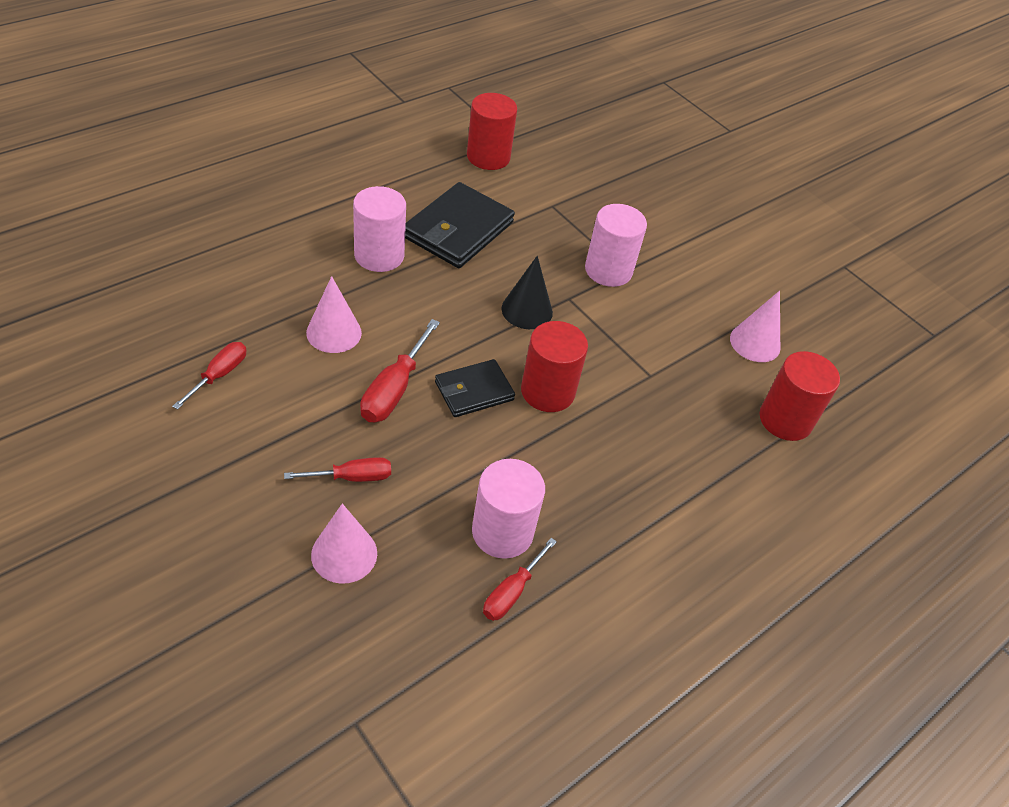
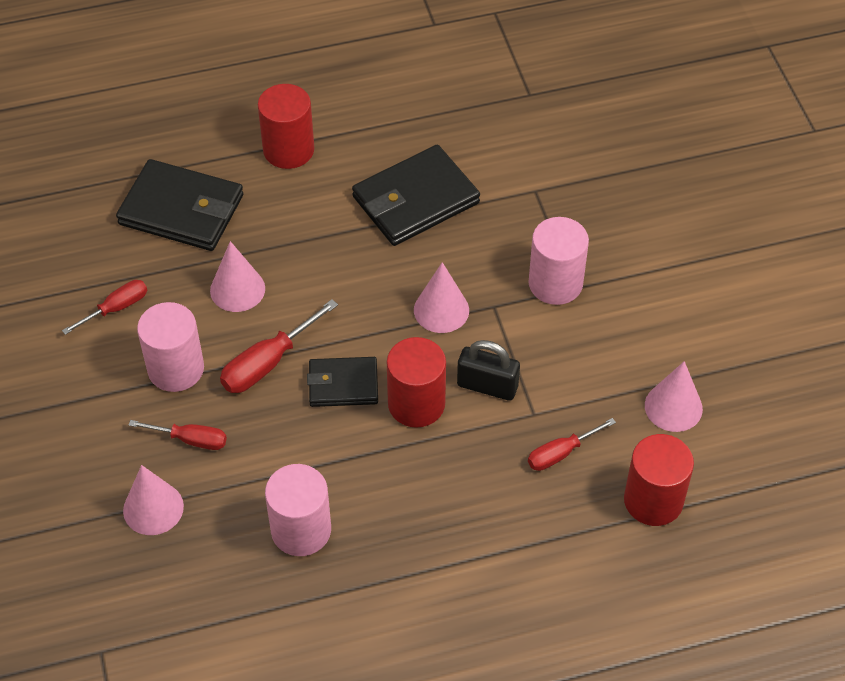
camera: 30 degrees right, 5 degrees up
(247, 277) = (181, 210): none -> black wallet
(379, 255) = (319, 213): pink cylinder -> pink cylinder (176, 369)
(488, 157) = (494, 114): red cylinder -> red cylinder (288, 150)
(512, 592) = (282, 586): red screwdriver -> red screwdriver (561, 453)
(527, 310) = (441, 310): black cone -> pink cone
(599, 362) = (487, 386): none -> black padlock

